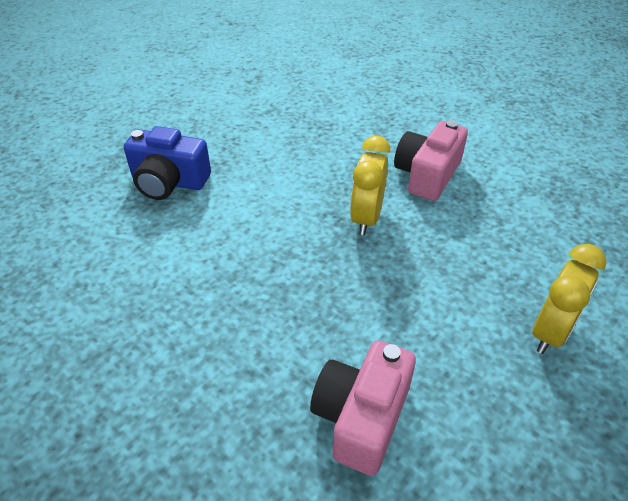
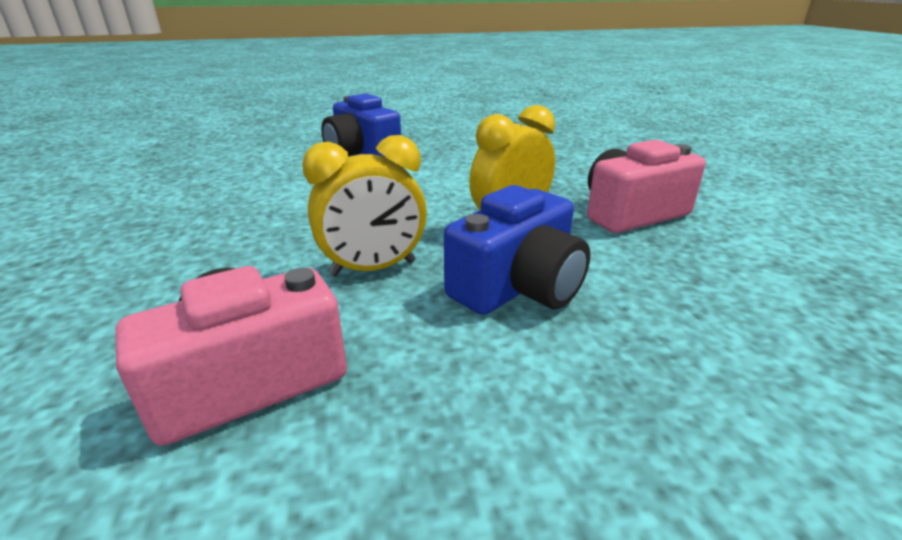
camera: 35 degrees right, 15 degrees down
(424, 274) = (518, 286): none -> blue camera
(550, 332) = (653, 430): yellow clock -> yellow clock (373, 268)

